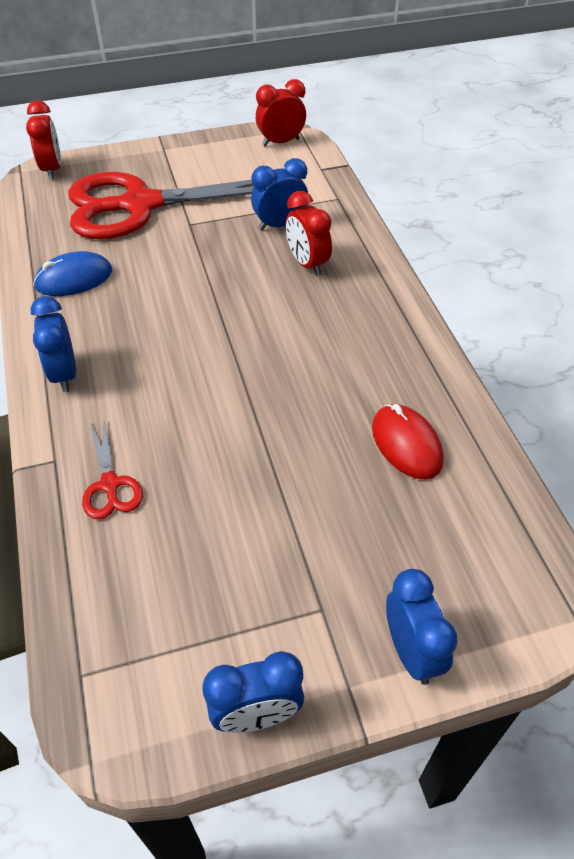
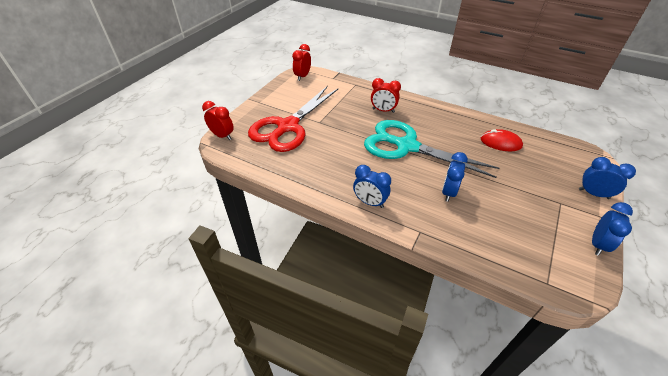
camera: 45 degrees left, 5 degrees down
(74, 278) = (310, 168): blue mouse -> none
(110, 485) = (451, 223): red scissors -> none
(244, 338) = (406, 146): none -> turquoise scissors
(280, 225) = (352, 104): blue clock -> blue clock (448, 192)

